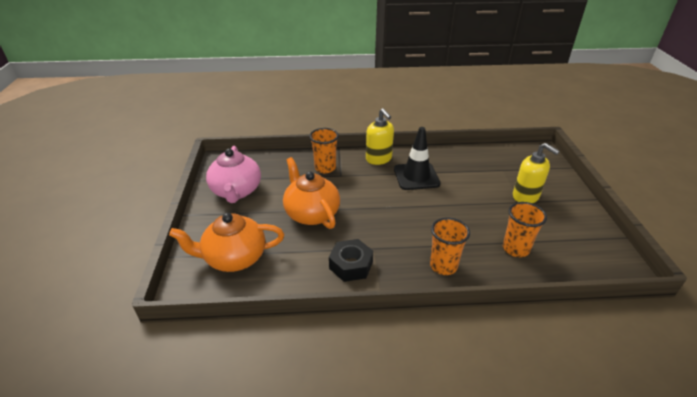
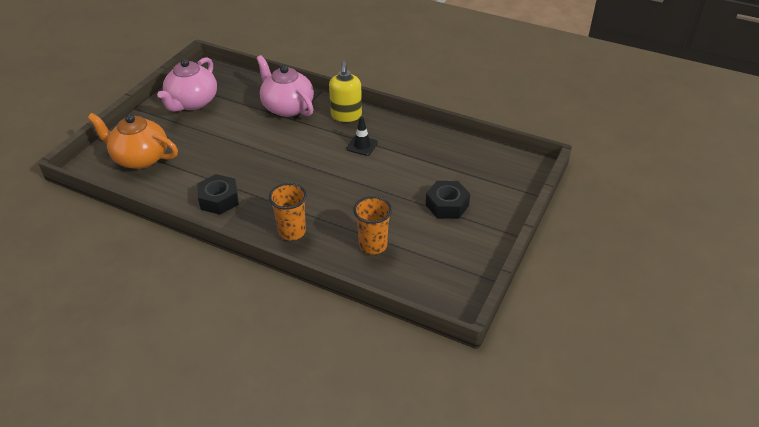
camera: 30 degrees right, 5 degrees up
(311, 213) = (232, 145): orange teapot -> none
(325, 168) = (287, 107): orange cup -> pink teapot
(416, 176) = (362, 145): black traffic cone -> black traffic cone, size x0.57
(526, 196) = (447, 205): yellow soap dispenser -> black nut

